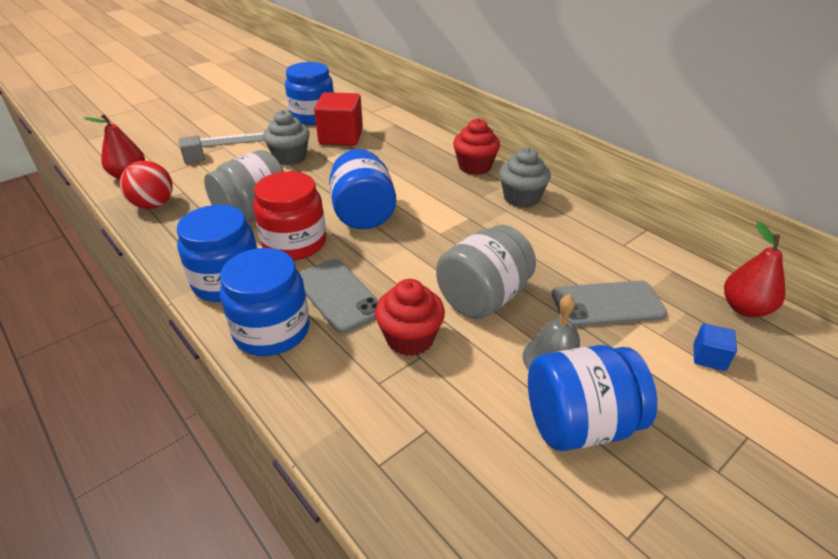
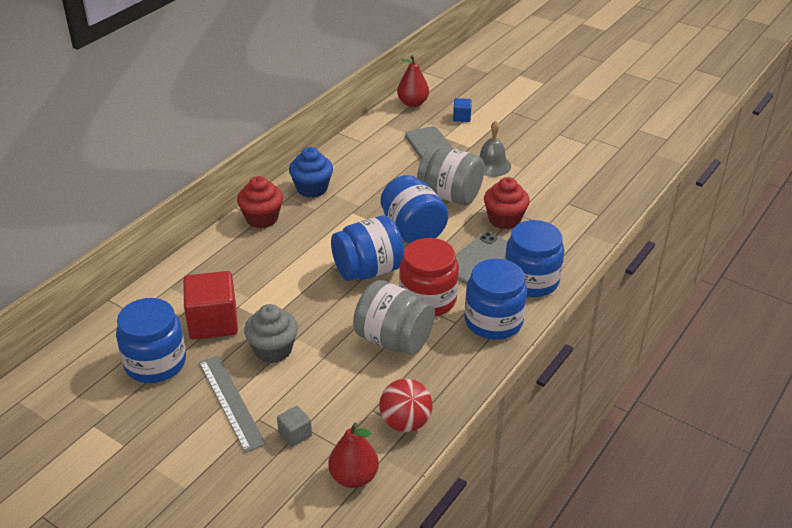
camera: 105 degrees left, 0 degrees up
(521, 198) = (312, 188): grey cupcake -> blue cupcake
(579, 424) = (533, 156): blue jar -> blue jar (413, 231)

